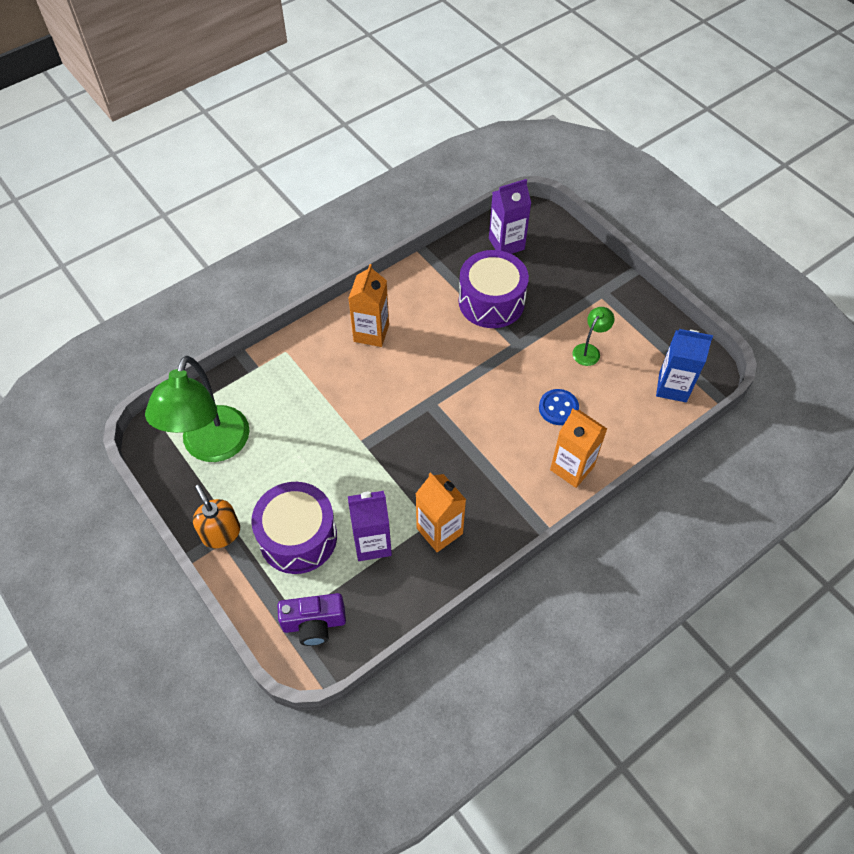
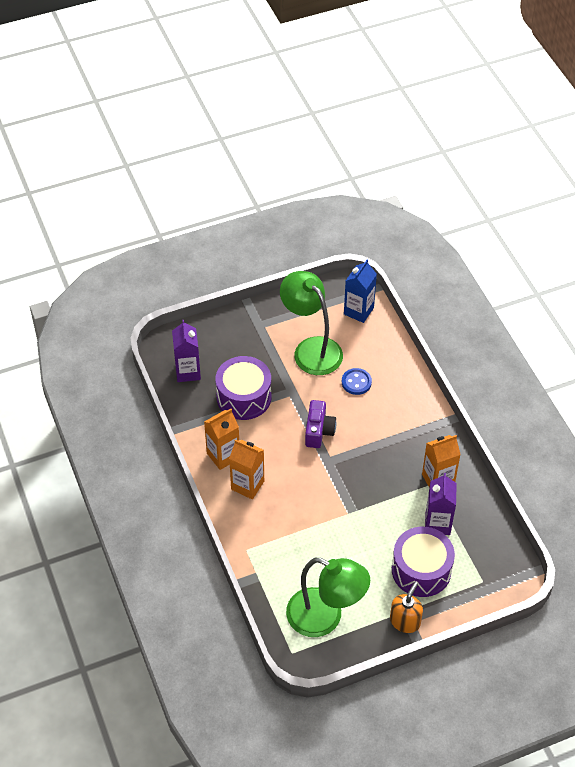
camera: 75 degrees left, 5 degrees down
(221, 533) = (405, 621): orange soap dispenser -> orange soap dispenser turned 135 degrees clockwise
(314, 624) = (492, 571): purple camera -> purple camera (318, 431)
(572, 468) = (408, 389): orange carton -> orange carton (223, 456)
(589, 350) = (311, 349): green lamp -> green lamp, size x2.27

